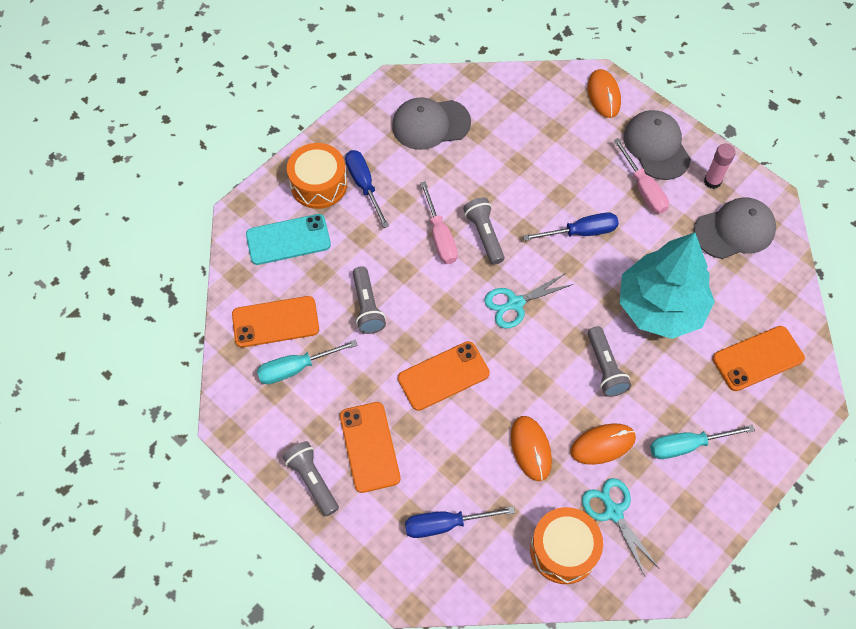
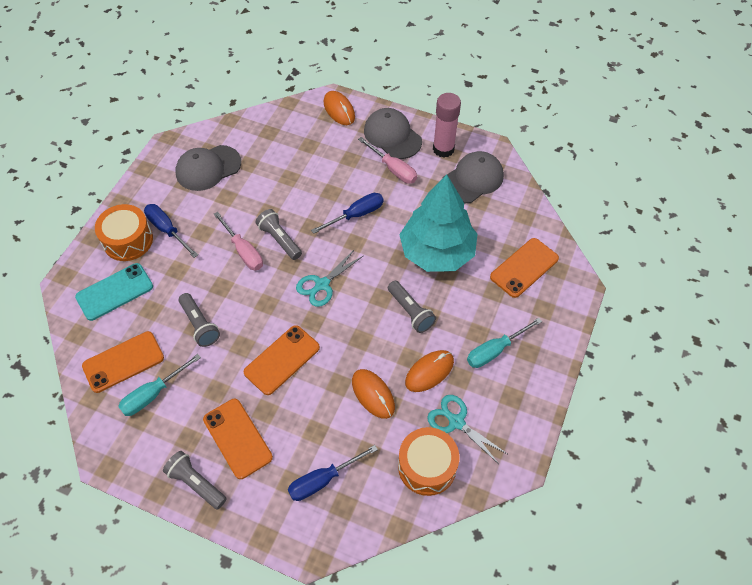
camera: 20 degrees left, 5 degrees down
(712, 181) = (443, 149): pink glue stick -> pink glue stick, size x1.56

